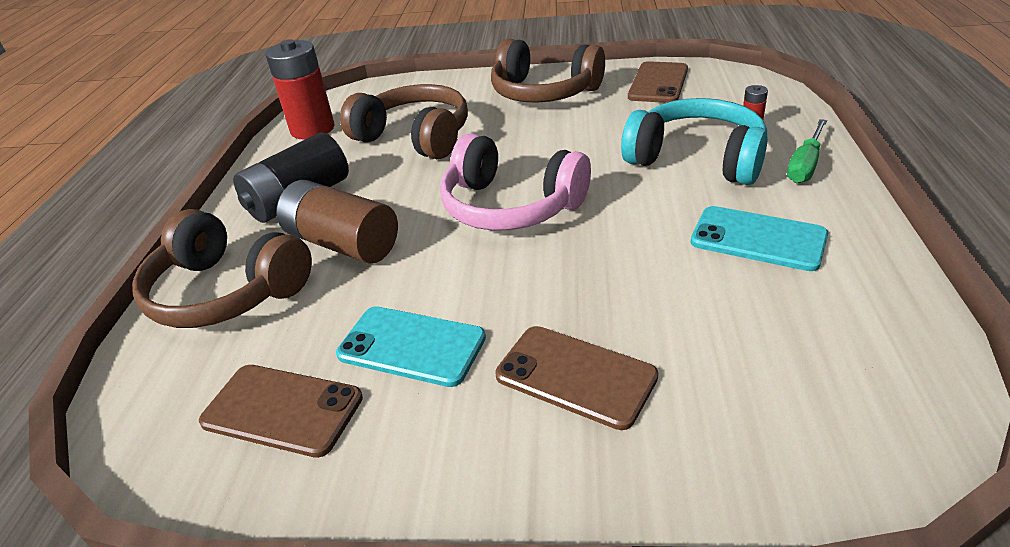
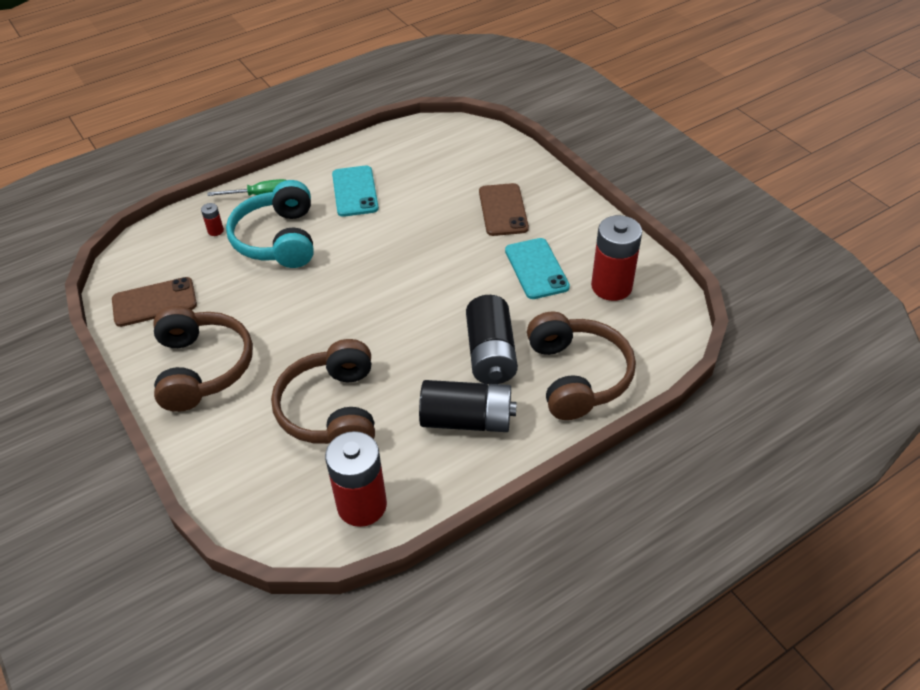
camera: 130 degrees left, 10 degrees up
(282, 410) = (611, 286): brown phone -> red battery
(342, 243) = (491, 354): brown battery -> black battery
(510, 206) = (392, 297): pink headphones -> none

